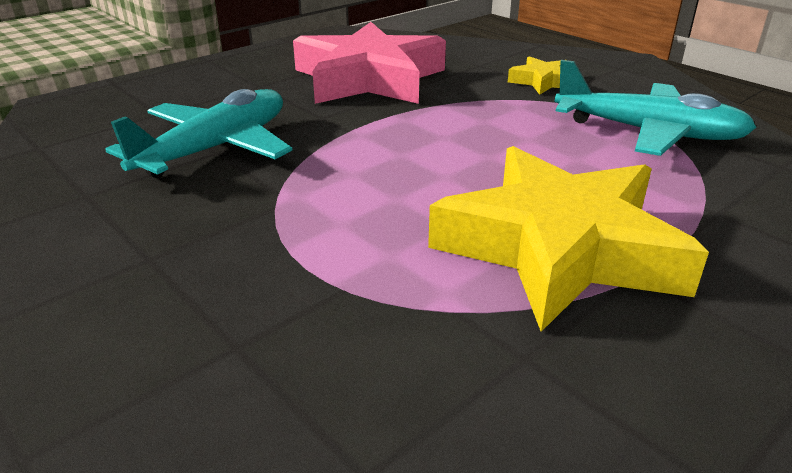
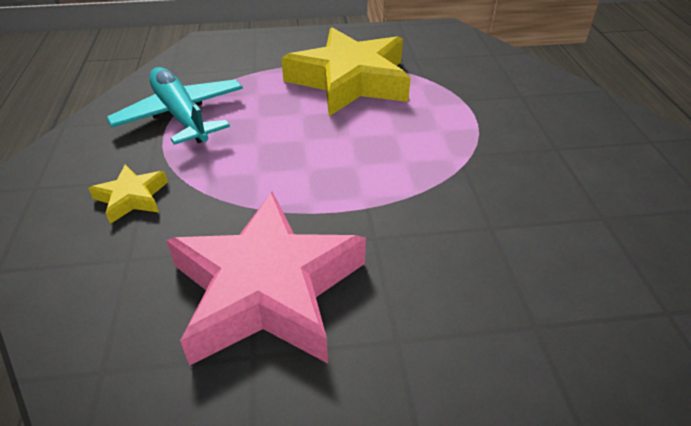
camera: 145 degrees left, 10 degrees up
(216, 148) = (490, 231): turquoise plane -> none

